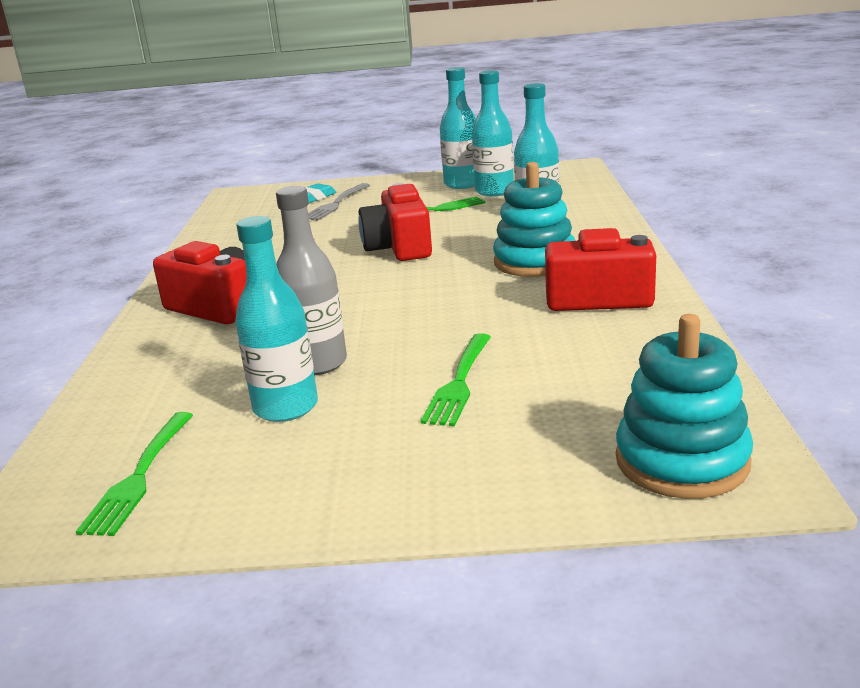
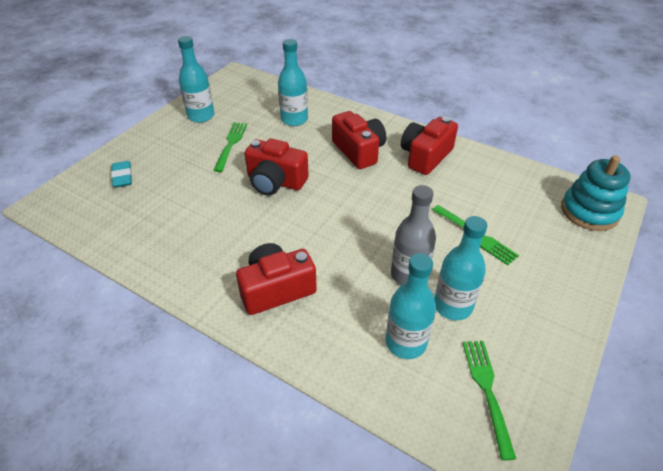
camera: 60 degrees left, 20 degrees up
(140, 475) = (487, 391): green fork -> green fork turned 135 degrees counterclockwise
(336, 204) = (153, 172): grey fork -> none
(494, 191) = (233, 113): turquoise bottle -> turquoise bottle (406, 342)
(535, 262) = (359, 151): turquoise stacking toy -> red camera

